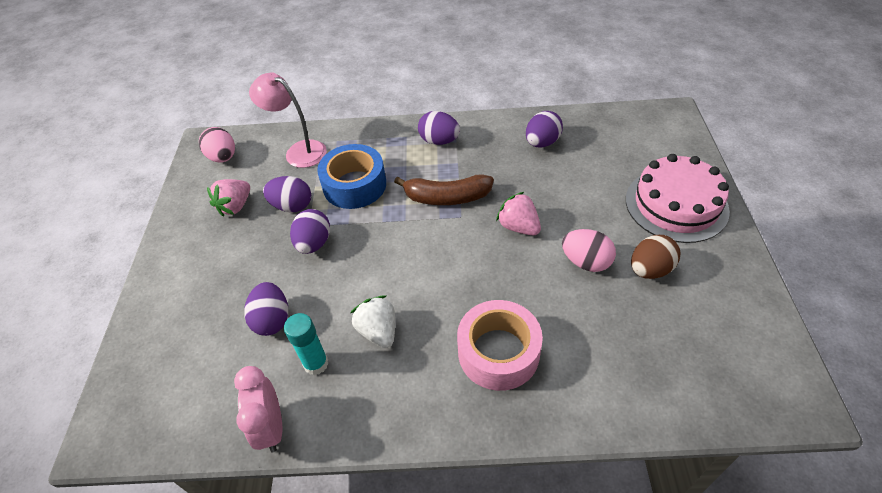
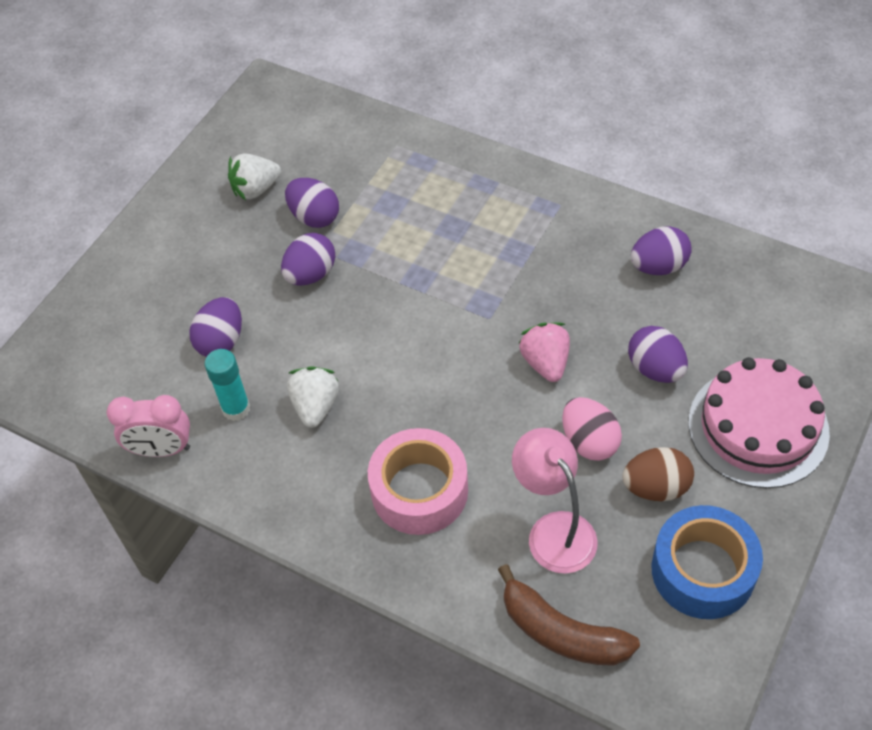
camera: 30 degrees right, 5 degrees up
(223, 157) = (276, 118): pink egg -> none
(235, 206) = (255, 189): pink strawberry -> white strawberry
(271, 427) = (162, 449): pink clock -> pink clock turned 105 degrees counterclockwise
(299, 151) = (363, 147): pink lamp -> pink lamp (554, 530)
(354, 185) = (397, 222): blue tape -> blue tape (703, 570)
(439, 141) = (533, 206): purple egg -> purple egg (655, 369)
(446, 197) = (490, 286): brown banana -> brown banana (561, 632)

